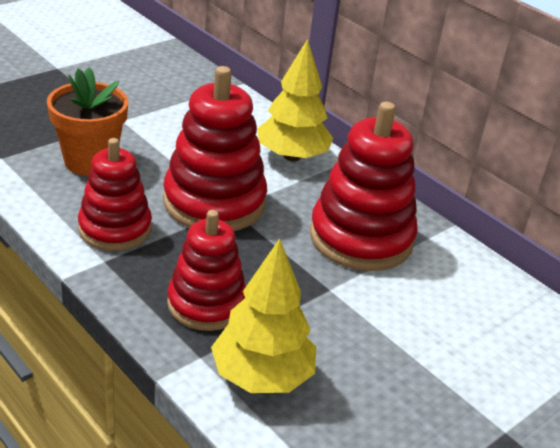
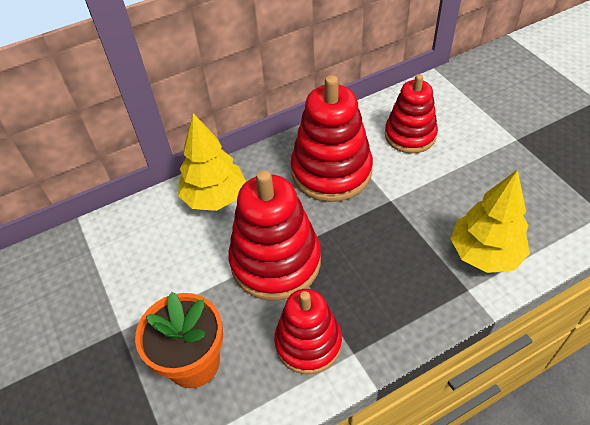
camera: 70 degrees left, 15 degrees up
(206, 304) = (409, 280): red stacking toy -> red stacking toy (410, 135)

